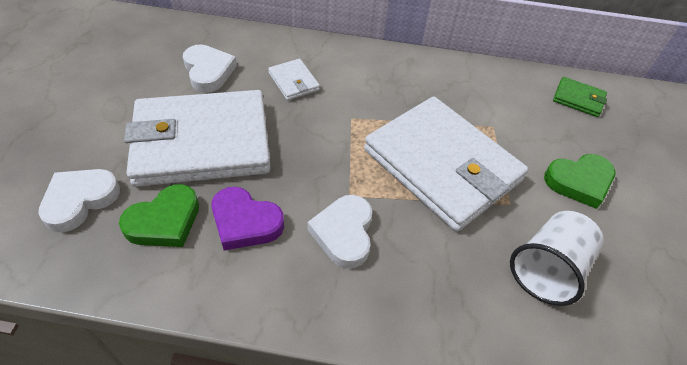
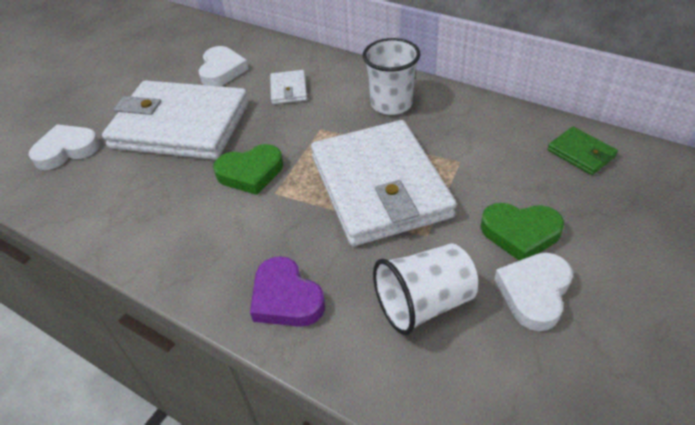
camera: 30 degrees right, 5 degrees down
(164, 221) = (114, 178): green heart -> green heart (250, 173)
(245, 222) = (174, 194): purple heart -> purple heart (286, 298)
(344, 233) = (248, 222): white heart -> white heart (534, 292)
(401, 80) = (391, 104): none -> white cup

